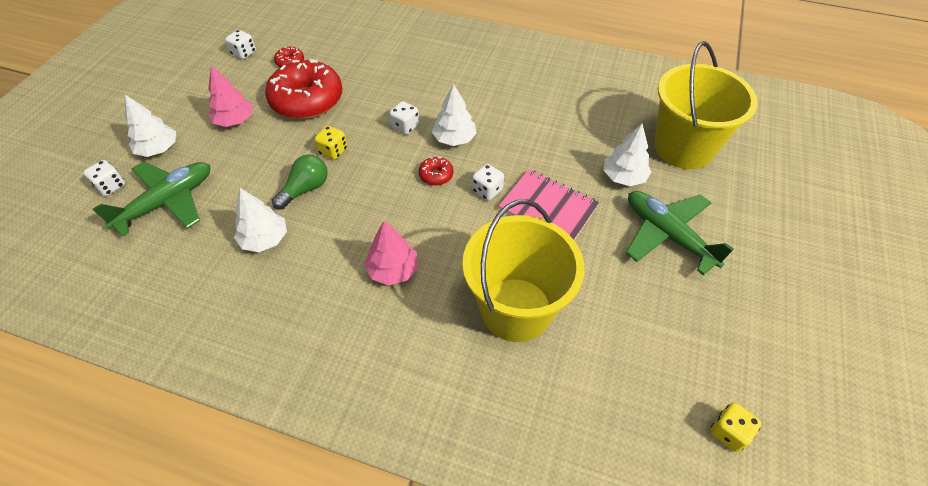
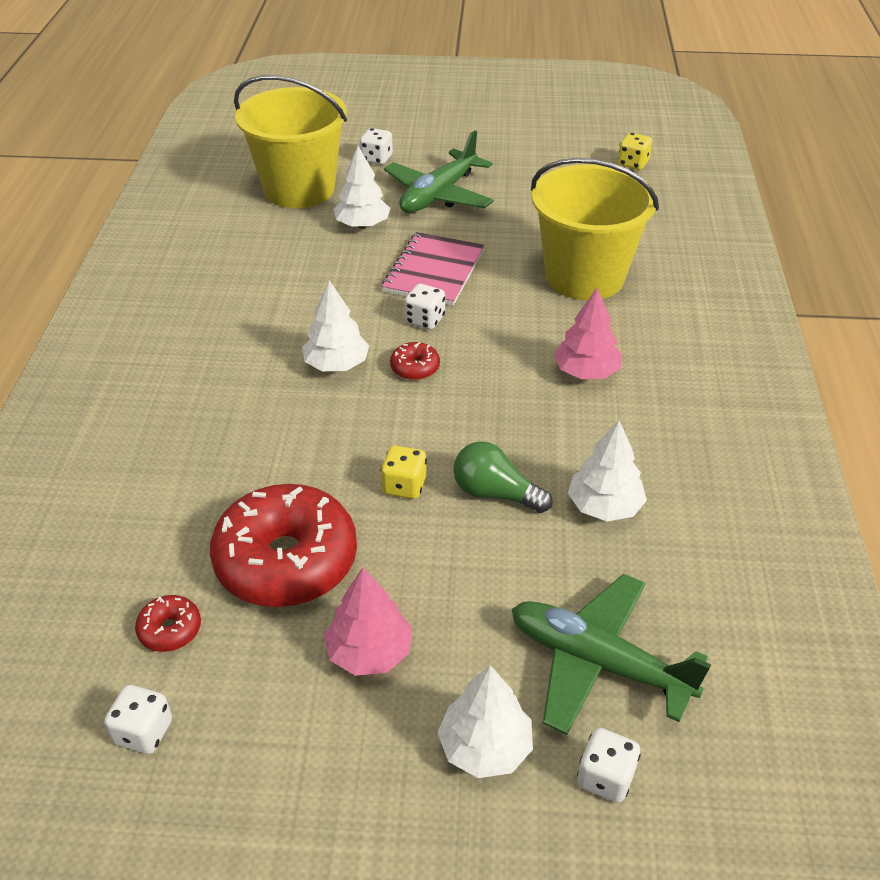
camera: 105 degrees left, 10 degrees down
(405, 126) = (323, 419): white dice -> white dice (376, 159)

